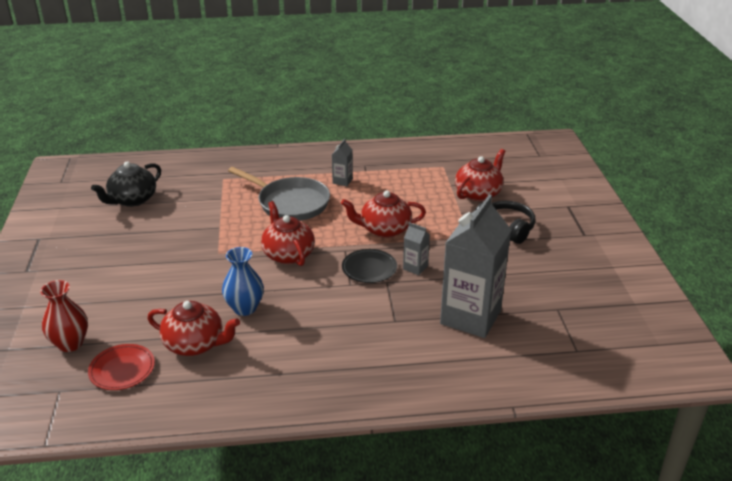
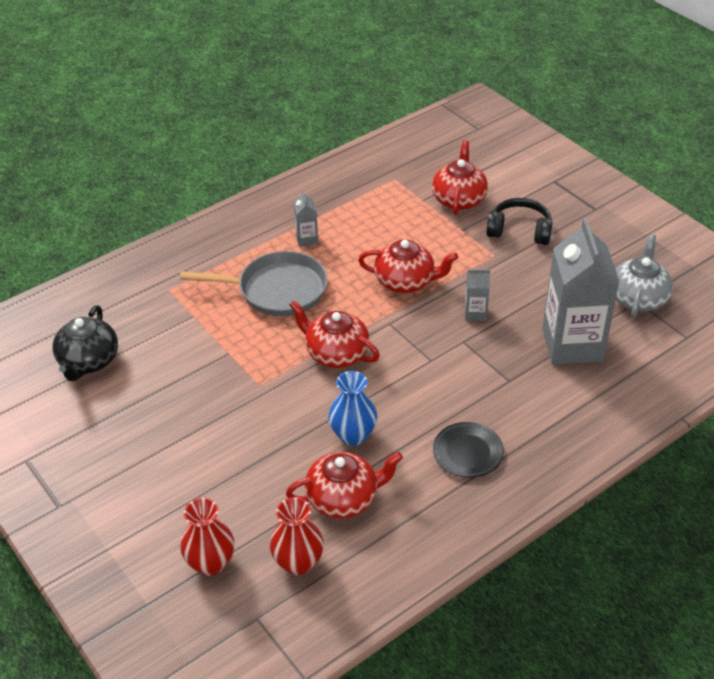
camera: 30 degrees left, 10 degrees up
(122, 370) = (298, 562): red plate -> red vase
(369, 268) = (433, 334): black plate -> black plate (468, 452)
(384, 229) = (405, 281): red teapot -> red teapot turned 135 degrees counterclockwise
(560, 307) = (638, 298): none -> grey teapot

